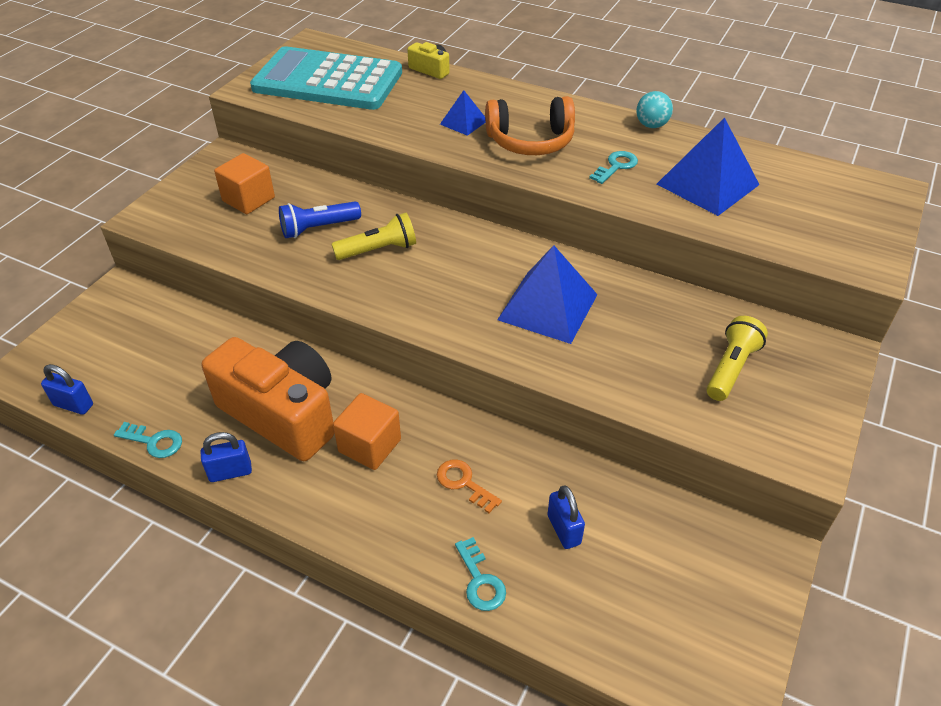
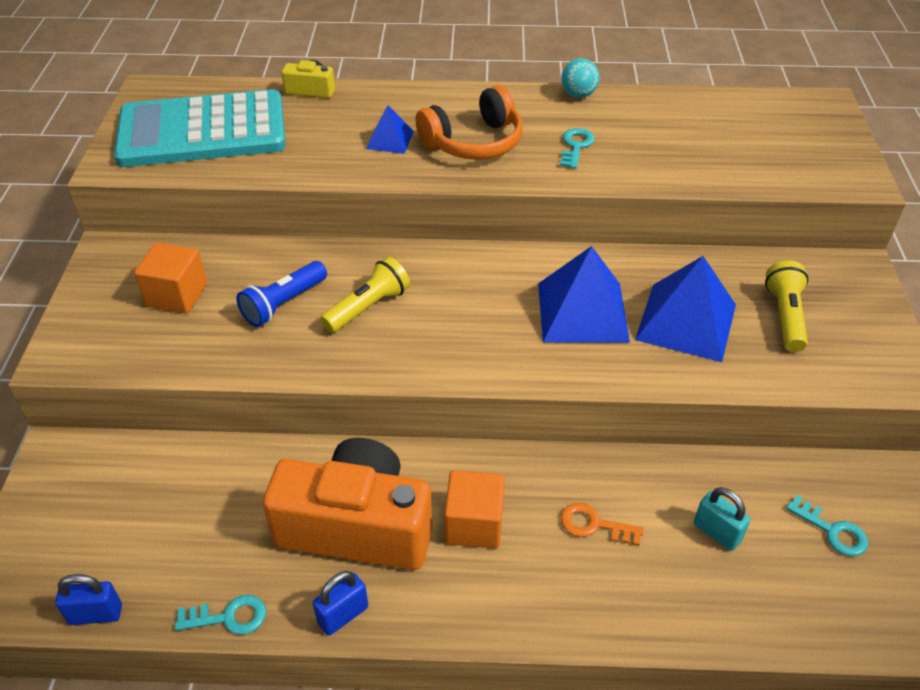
camera: 25 degrees left, 0 degrees up
(480, 581) = (676, 617): turquoise key -> turquoise key (833, 531)
(563, 530) = (717, 532): blue padlock -> turquoise padlock
(707, 184) = (671, 141): blue pyramid -> blue pyramid (686, 322)

